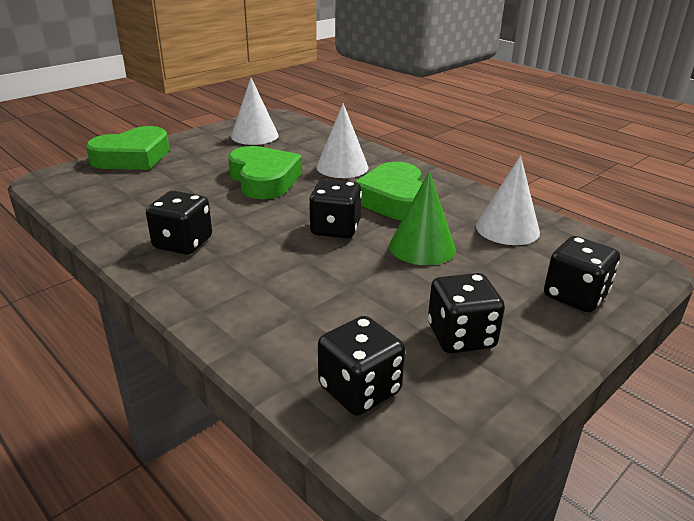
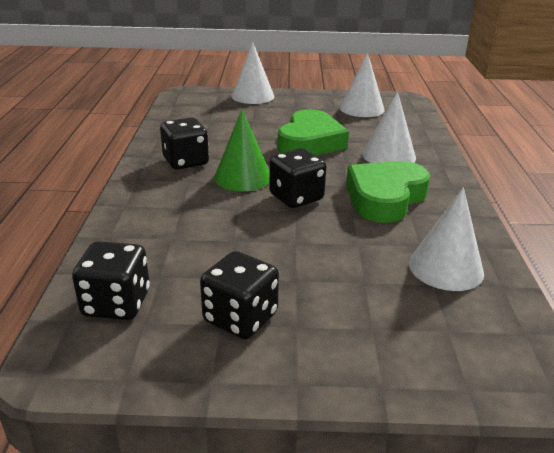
camera: 45 degrees right, 0 degrees up
(133, 157) = (253, 96): green heart -> white cone
(422, 247) = (337, 242): green cone -> green cone (243, 177)
(575, 296) = (399, 353): black dice -> none

